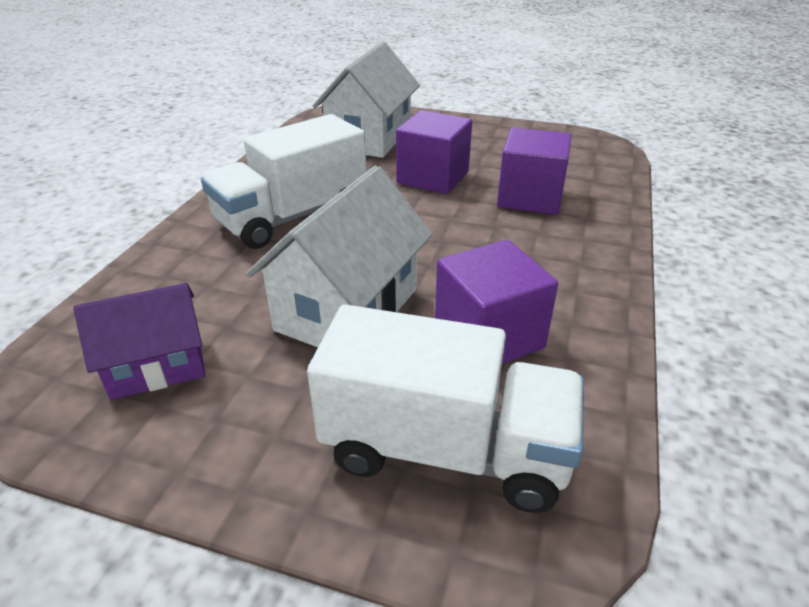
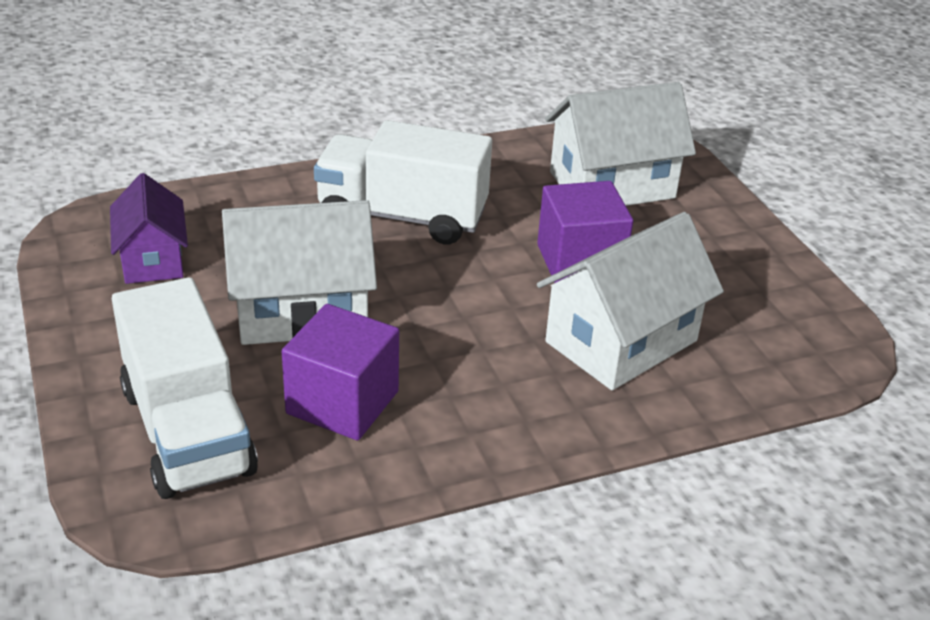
camera: 50 degrees right, 0 degrees up
(157, 366) = (153, 259): purple house -> purple house turned 45 degrees clockwise
(530, 197) = (621, 341): purple cube -> white house

